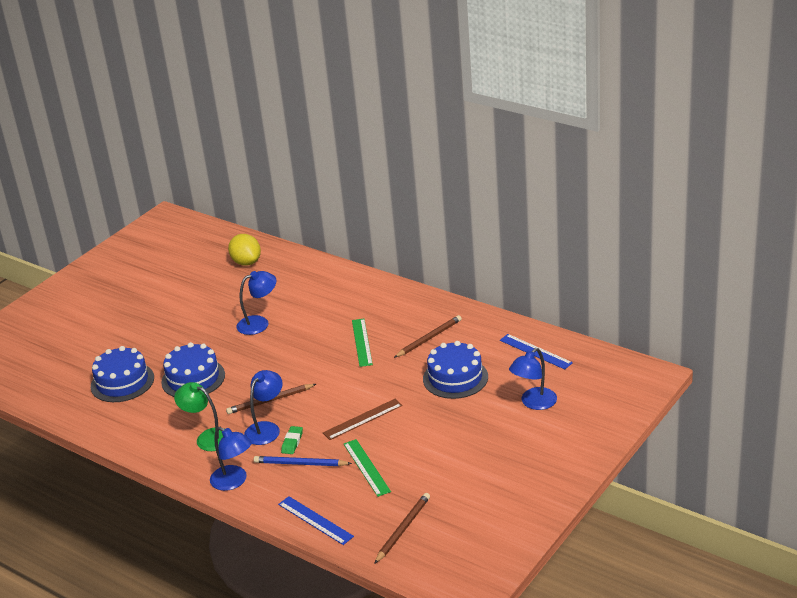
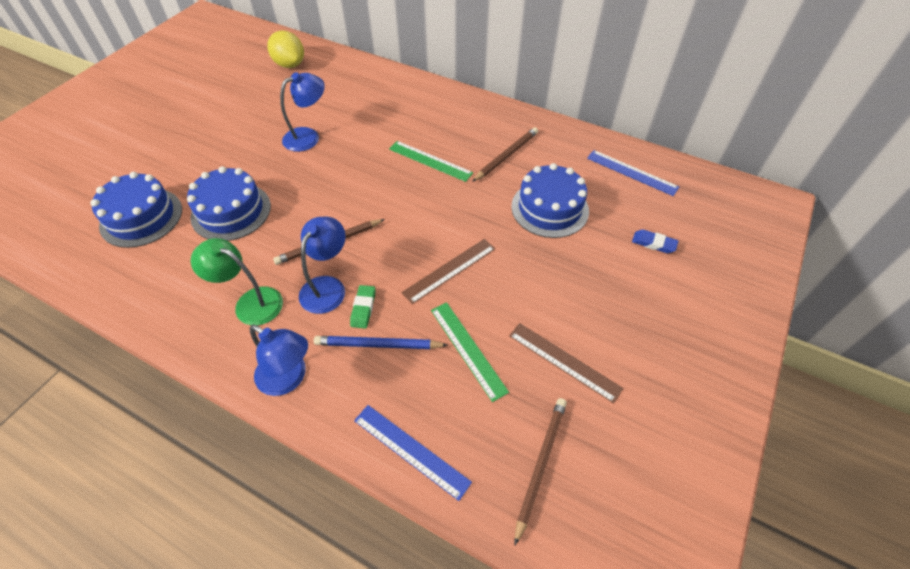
camera: 10 degrees left, 20 degrees up
(361, 342) = (430, 161): green ruler -> green ruler turned 45 degrees counterclockwise
(436, 475) = (564, 361): none -> brown ruler
(534, 403) = (653, 243): blue lamp -> blue eraser

